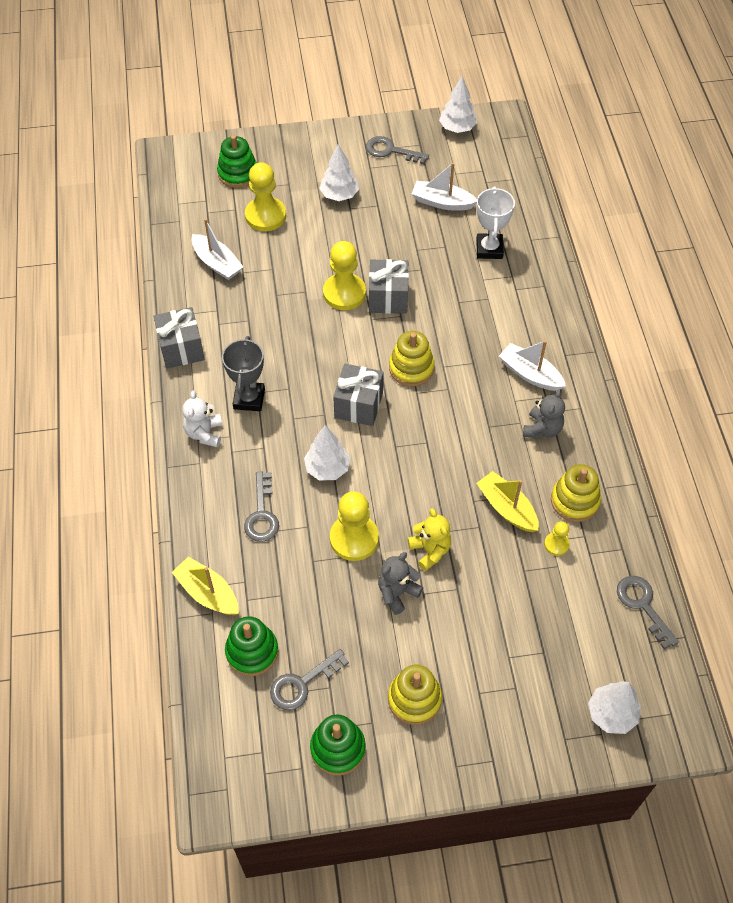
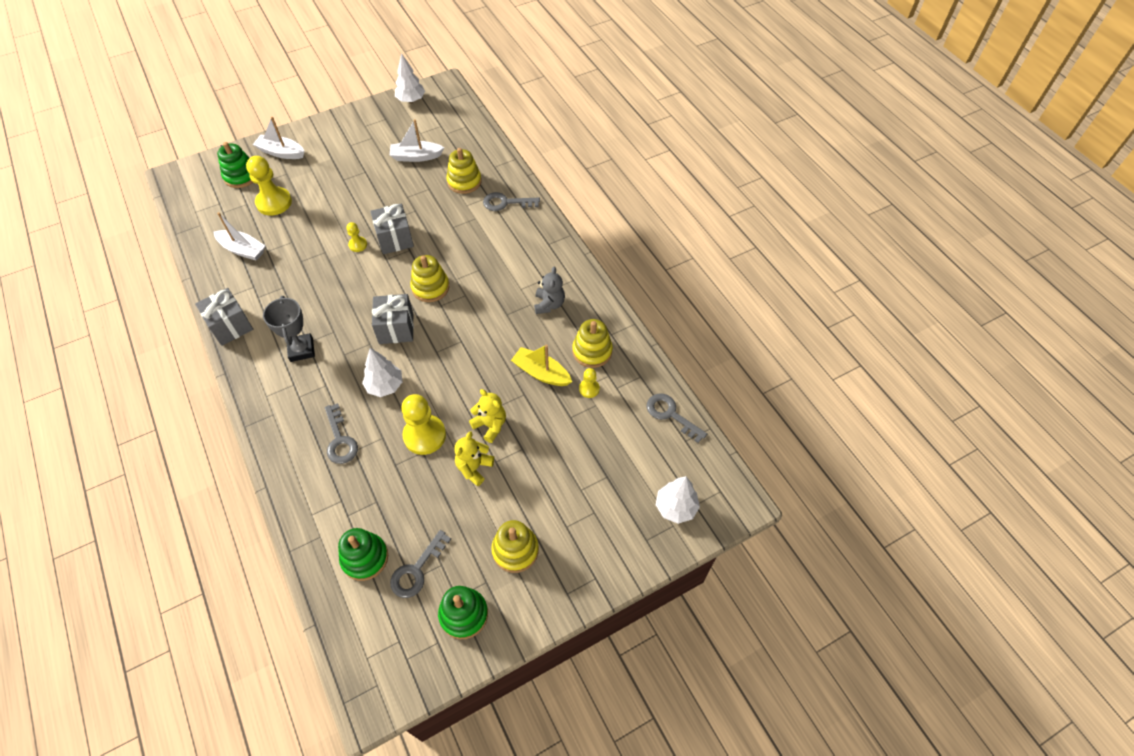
camera: 20 degrees left, 0 degrees up
(204, 433) = (270, 389): white teddy bear -> none
(208, 593) = (311, 521): yellow boat -> none
(339, 195) = (331, 171): white tree -> none
(344, 293) = (358, 245): yellow pawn -> yellow pawn, size x0.50
(391, 151) = (363, 129): grey key -> grey key (505, 203)
(397, 593) = (474, 468): grey teddy bear -> yellow teddy bear
(489, 249) = (464, 181): white trophy -> yellow stacking toy
(530, 374) = (526, 266): white boat -> white boat (281, 152)

